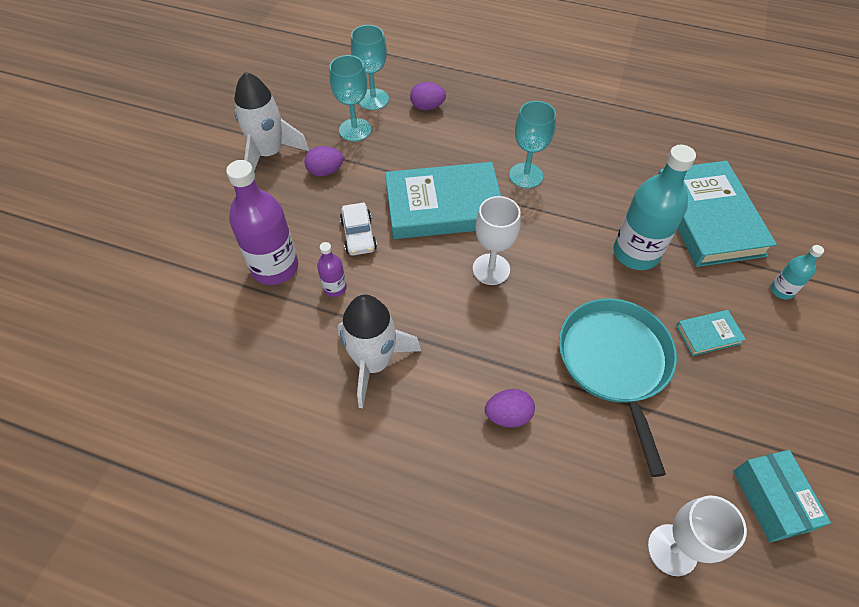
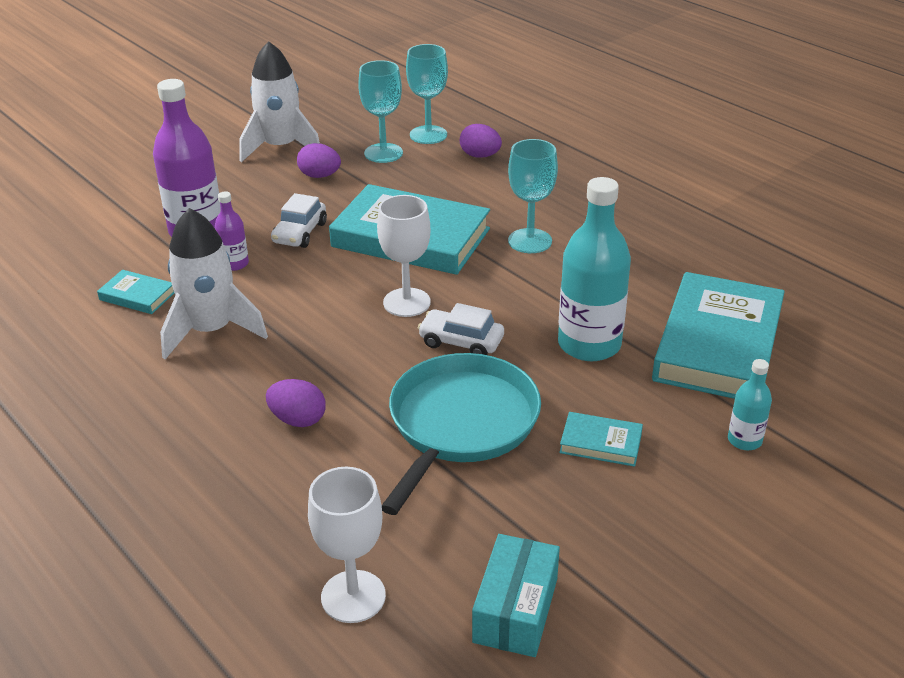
camera: 30 degrees right, 20 degrees down
(285, 355) = (137, 296): none -> turquoise book
(556, 289) = (461, 342): none -> white car

